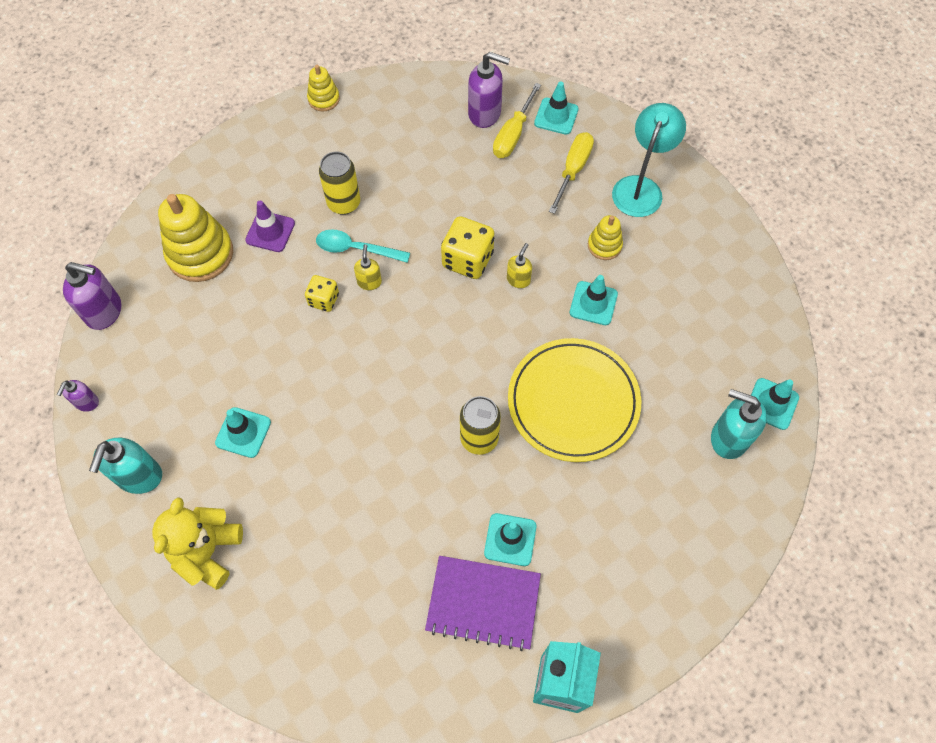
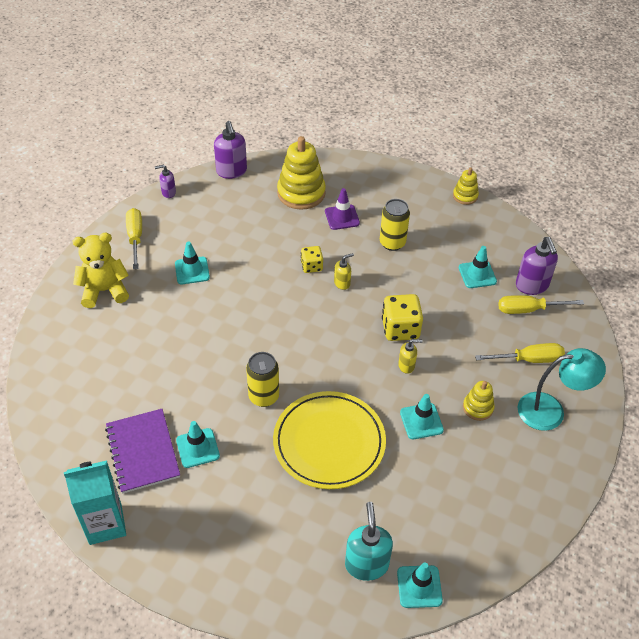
camera: 60 degrees right, 15 degrees down
(139, 476) = (135, 237): turquoise soap dispenser -> yellow screwdriver
(356, 249) = (362, 265): turquoise spoon -> none
(556, 116) = (568, 329): turquoise traffic cone -> turquoise traffic cone (477, 274)

